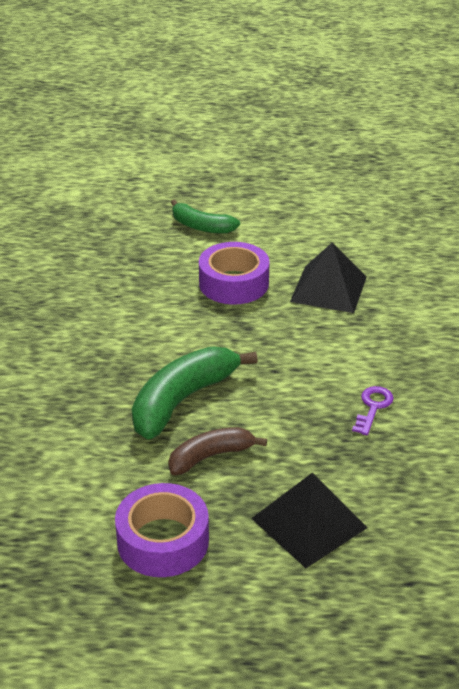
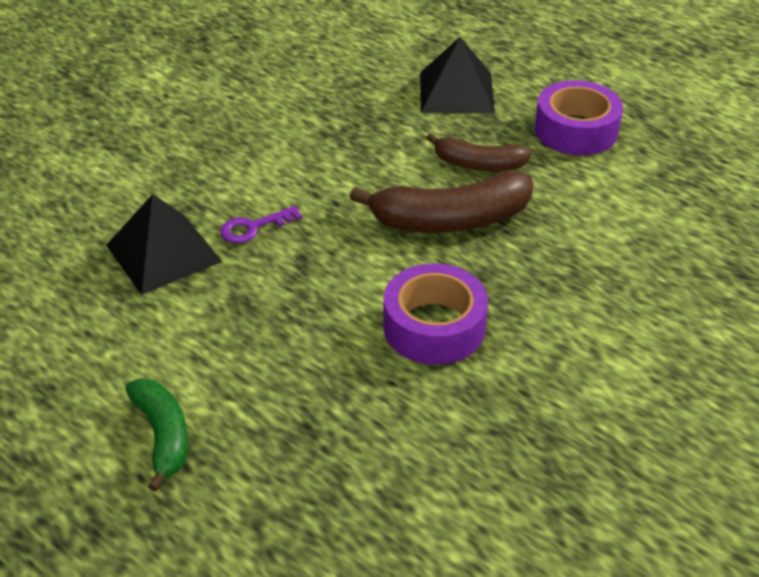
camera: 140 degrees left, 5 degrees up
(182, 400) = (451, 220): green banana -> brown banana
(234, 283) = (244, 318): purple tape -> purple tape (434, 326)
(373, 407) = (300, 133): purple key -> purple key (254, 227)

